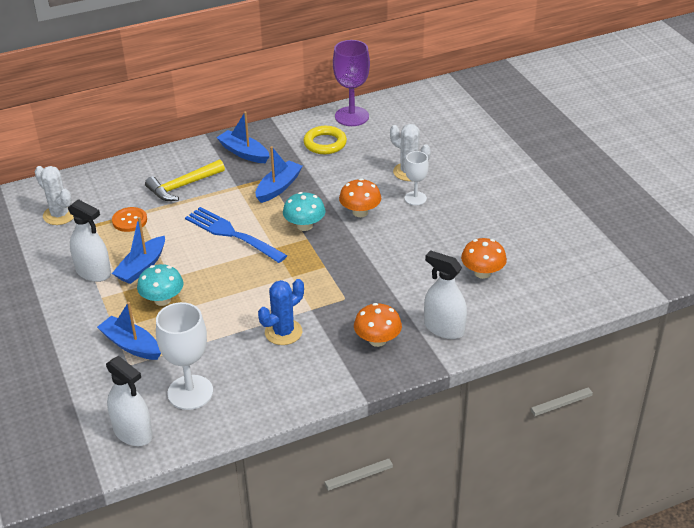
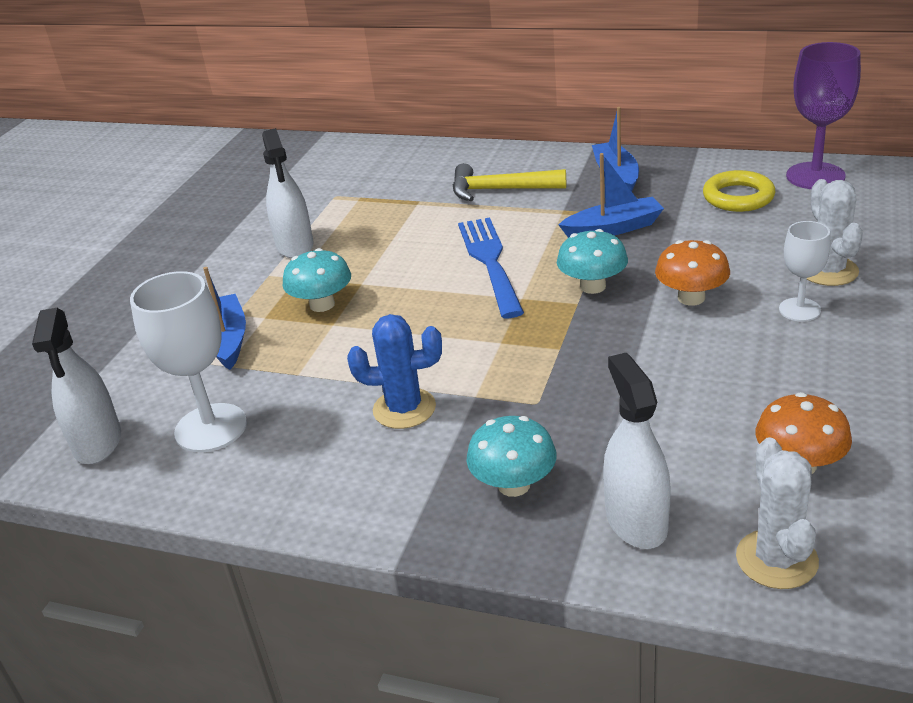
camera: 45 degrees right, 5 degrees down
(59, 215) = (340, 177): white cactus -> white cactus (776, 559)
(129, 220) = (398, 206): orange button -> none
(142, 267) = (347, 259): blue boat -> none
(377, 340) = (514, 485): orange mushroom -> turquoise mushroom

